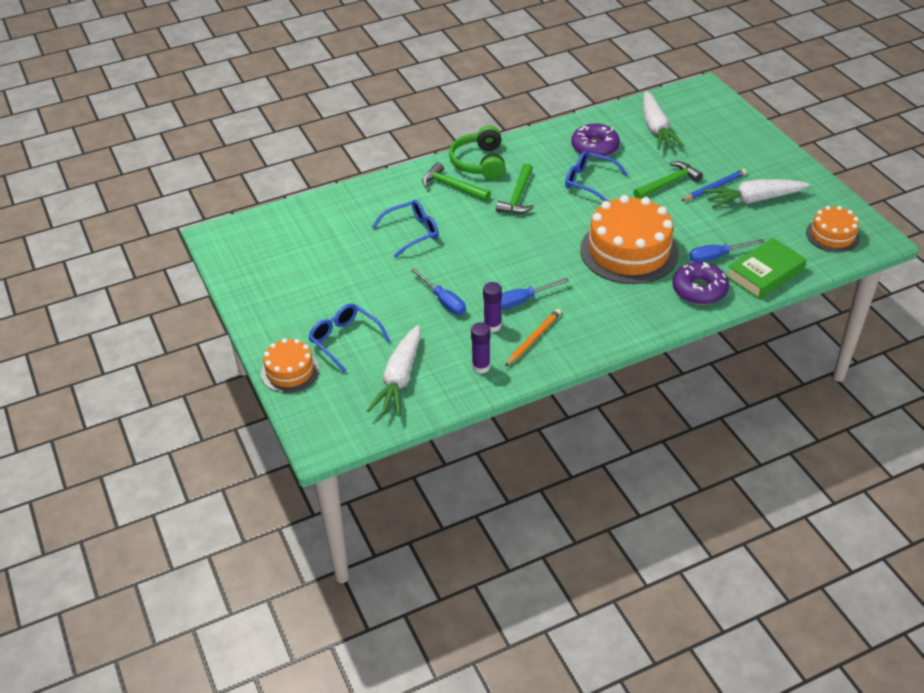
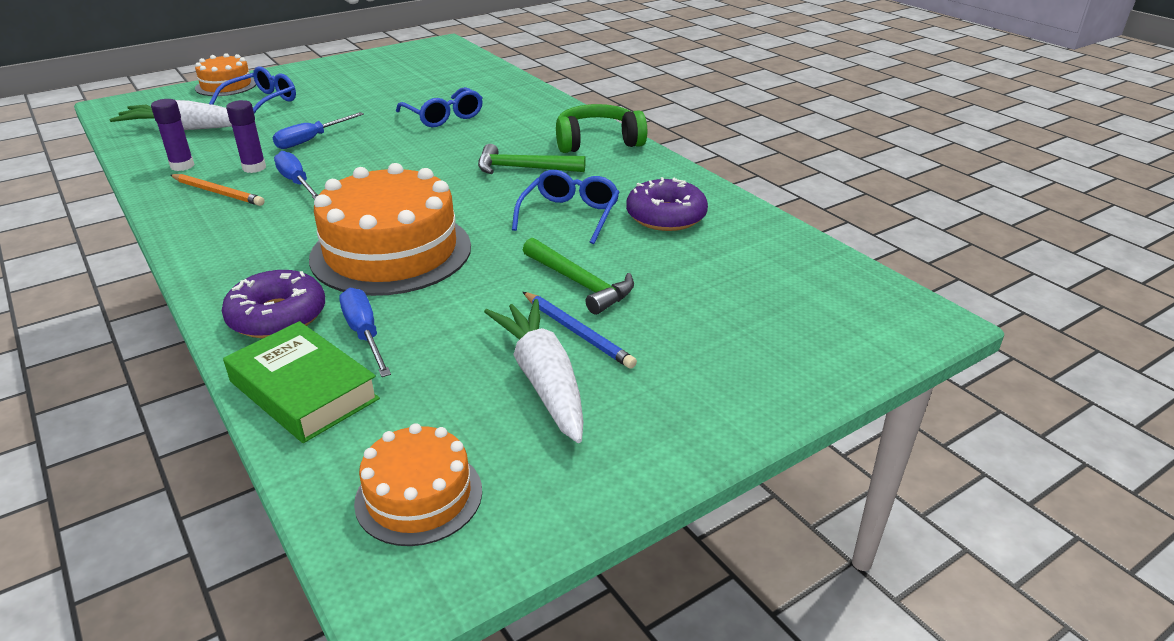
camera: 80 degrees right, 10 degrees down
(452, 186) = (540, 130): green hammer -> none
(656, 129) = (747, 269): white carrot -> none

